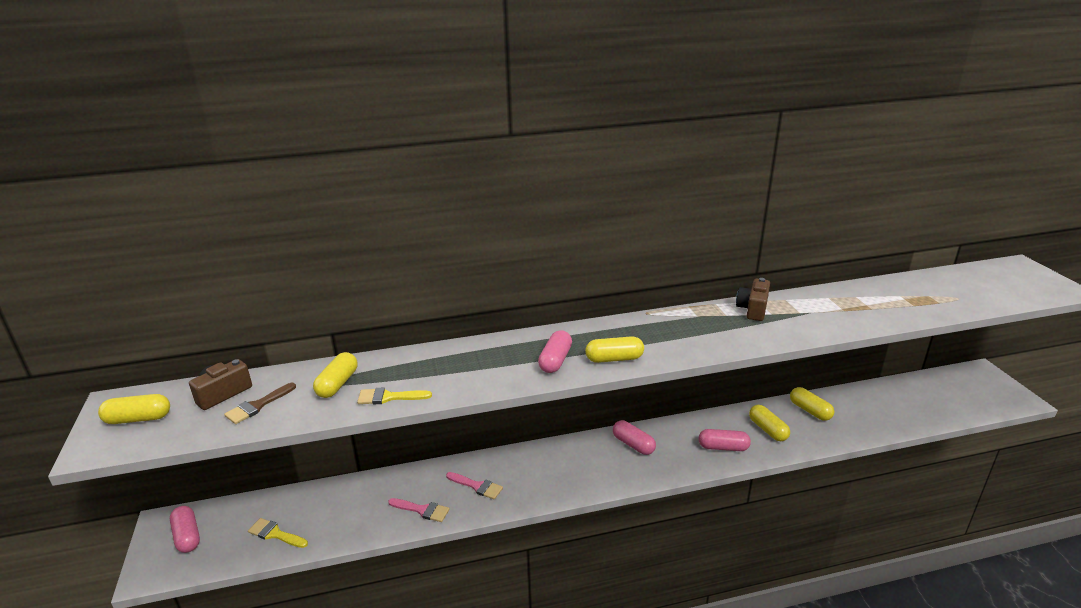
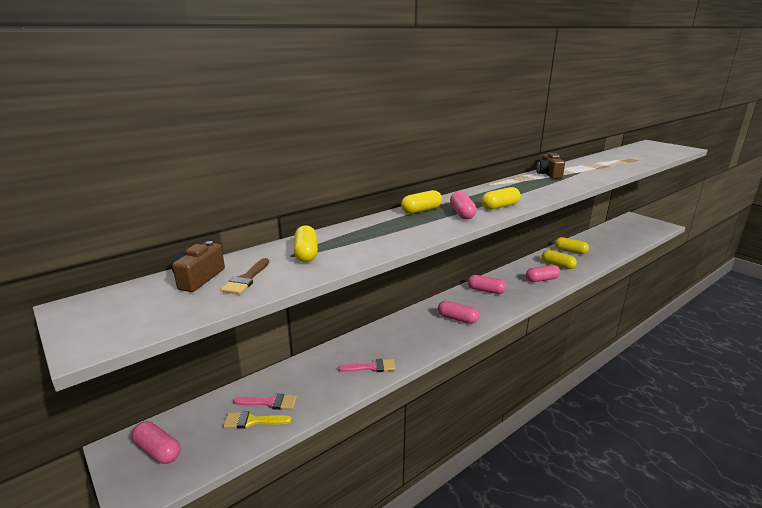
camera: 25 degrees left, 5 degrees down
(138, 419) = (121, 312): yellow capsule -> yellow capsule (421, 210)
(389, 397) = (362, 252): yellow brush -> none
(477, 486) = (400, 341): pink brush -> pink brush (270, 402)
(563, 476) = (457, 319): none -> pink capsule

